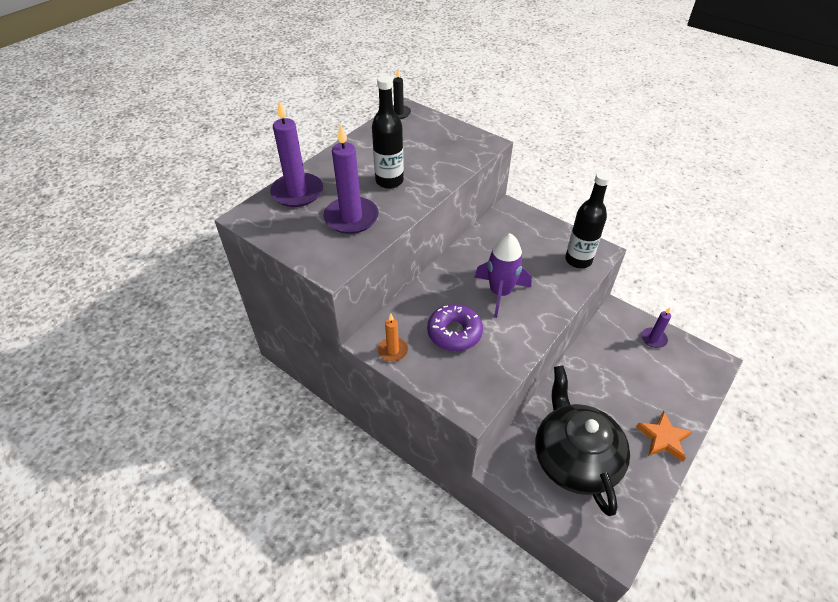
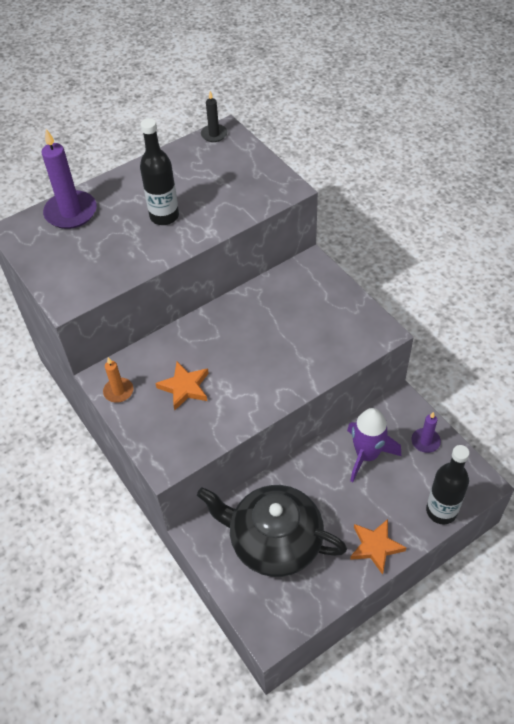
camera: 20 degrees right, 5 degrees up
(351, 218) = (108, 251): purple candle -> none
(454, 333) = (185, 387): purple donut -> orange star
(500, 293) = (251, 356): purple rocket -> purple rocket (367, 455)
(574, 458) = (274, 541): black teapot -> black teapot turned 75 degrees counterclockwise
(578, 260) = (352, 338): black bottle -> black bottle (441, 511)

